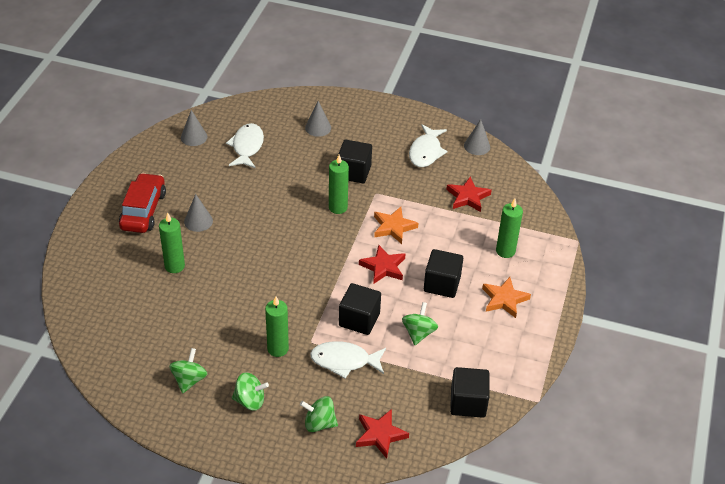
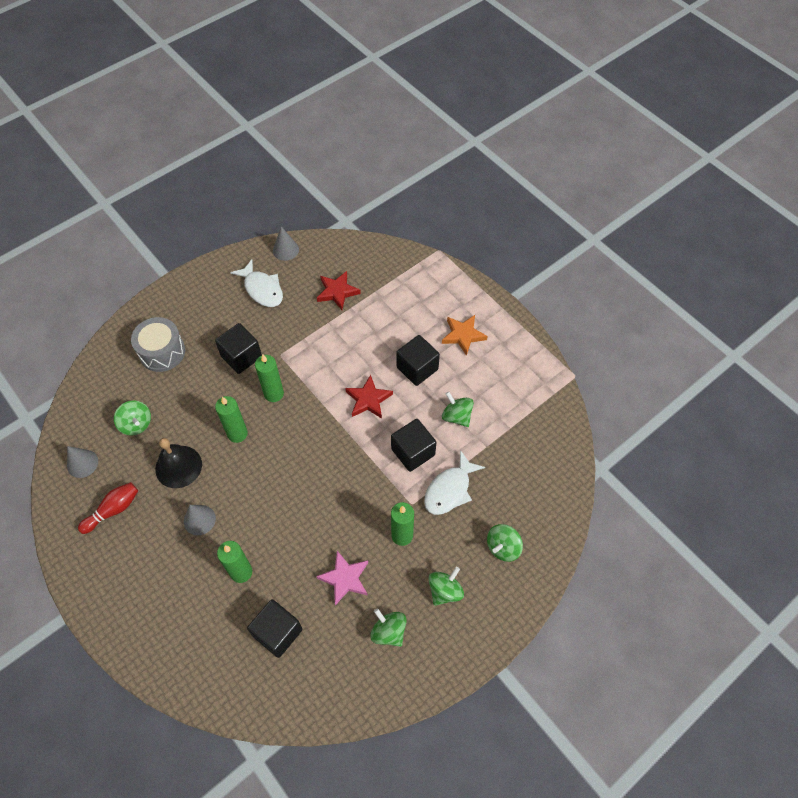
camera: 55 degrees left, 15 degrees up
(143, 210) = (145, 563): red car -> none
(171, 172) = (113, 510): none -> red bowling pin
(214, 330) = (345, 578): none -> pink star
(231, 187) = (178, 466): none -> black bell
(247, 147) = (136, 424): white fish -> green spinning top
(318, 127) = (162, 352): grey cone -> grey drum
(380, 435) = (542, 507): red star -> none
(393, 227) = (329, 365): orange star -> none
(468, 402) = (548, 424): black cube -> black cube (277, 632)
(505, 251) = (414, 303): green candle -> green candle (237, 434)

